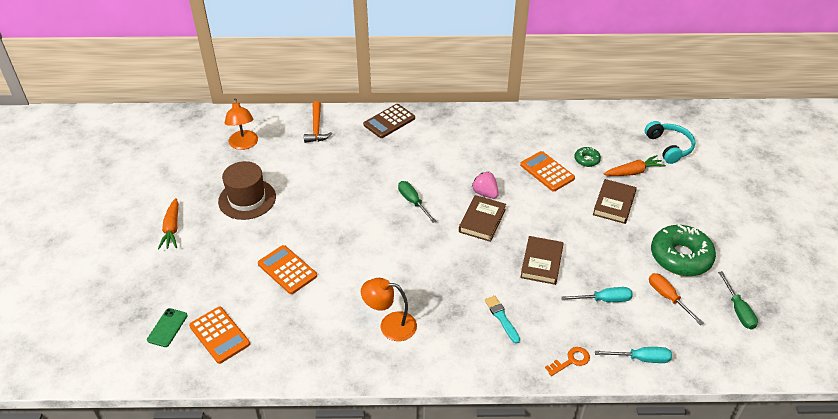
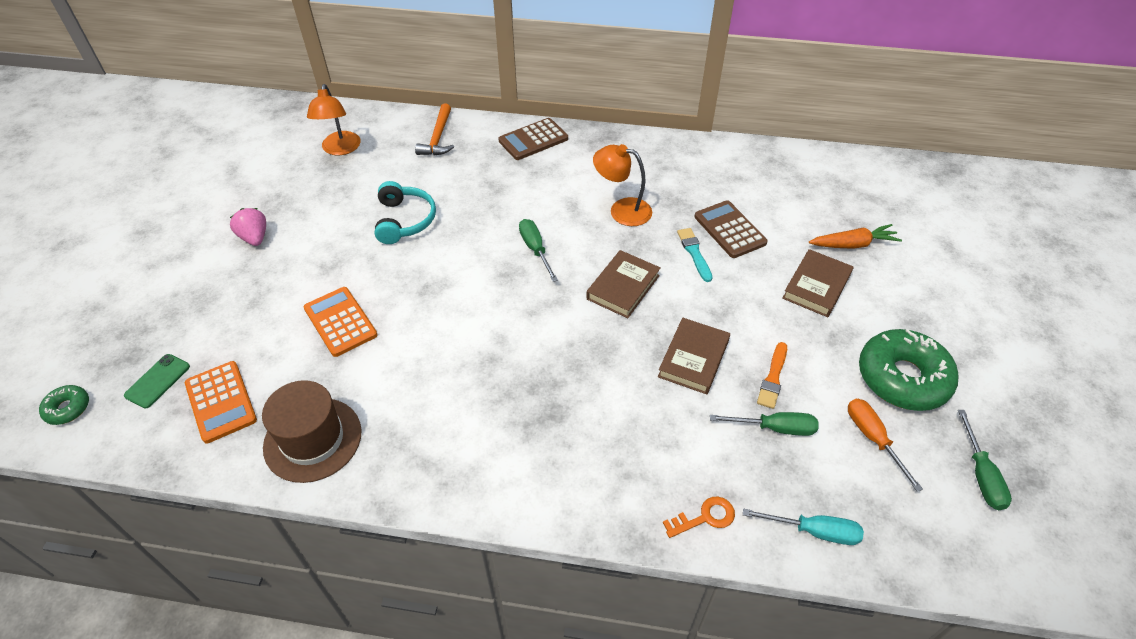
camera: 10 degrees right, 5 degrees up
(172, 229) = (213, 246): orange carrot -> none
(247, 199) = (320, 219): brown hat -> brown hat (312, 439)
(390, 325) = (455, 422): orange lamp -> orange lamp (622, 210)
(485, 193) = (637, 249): pink strawberry -> pink strawberry (254, 237)
(502, 318) = (617, 434): turquoise brush -> turquoise brush (694, 253)
(547, 172) = (729, 230): orange calculator -> brown calculator
(586, 160) = (789, 220): green donut -> green donut (68, 408)
(597, 268) = (773, 377): none -> orange brush
(604, 300) = (774, 428): turquoise screwdriver -> green screwdriver
(669, 147) = (911, 215): turquoise headphones -> turquoise headphones (404, 220)

